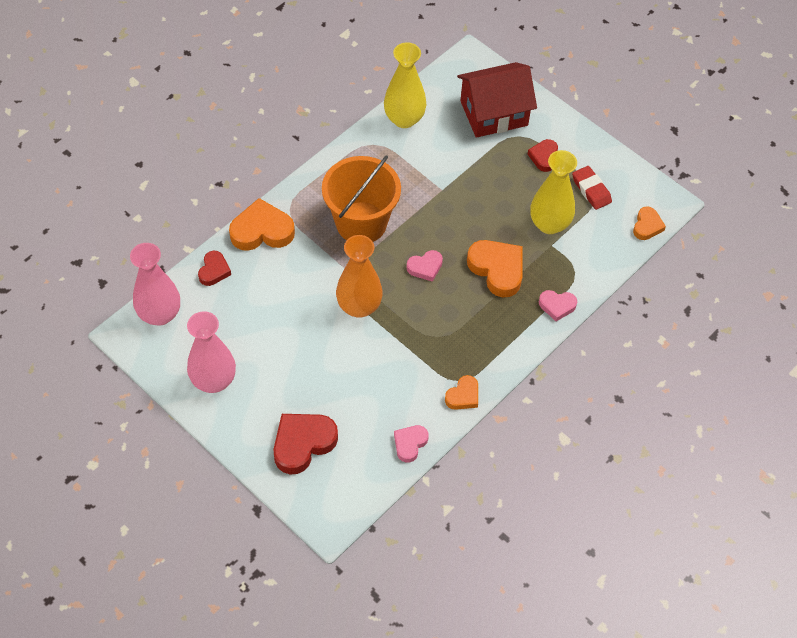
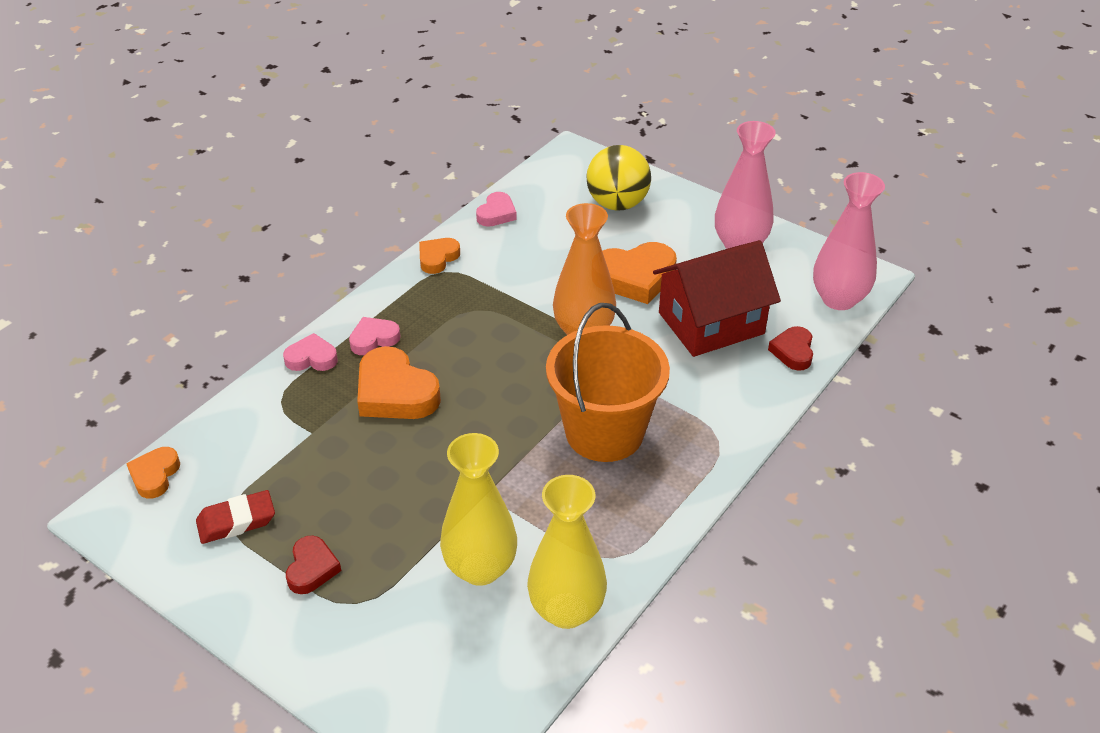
camera: 175 degrees right, 15 degrees down
(262, 231) = (747, 406): orange heart -> orange heart (635, 278)
(303, 443) = (617, 204): red heart -> yellow ball
(425, 267) = (500, 385): pink heart -> pink heart (374, 339)
(494, 113) = (400, 642): red house -> red house (711, 323)
(549, 224) = (312, 461): yellow vase -> yellow vase (480, 568)
(591, 190) = (236, 521): red eraser -> red eraser turned 75 degrees counterclockwise

